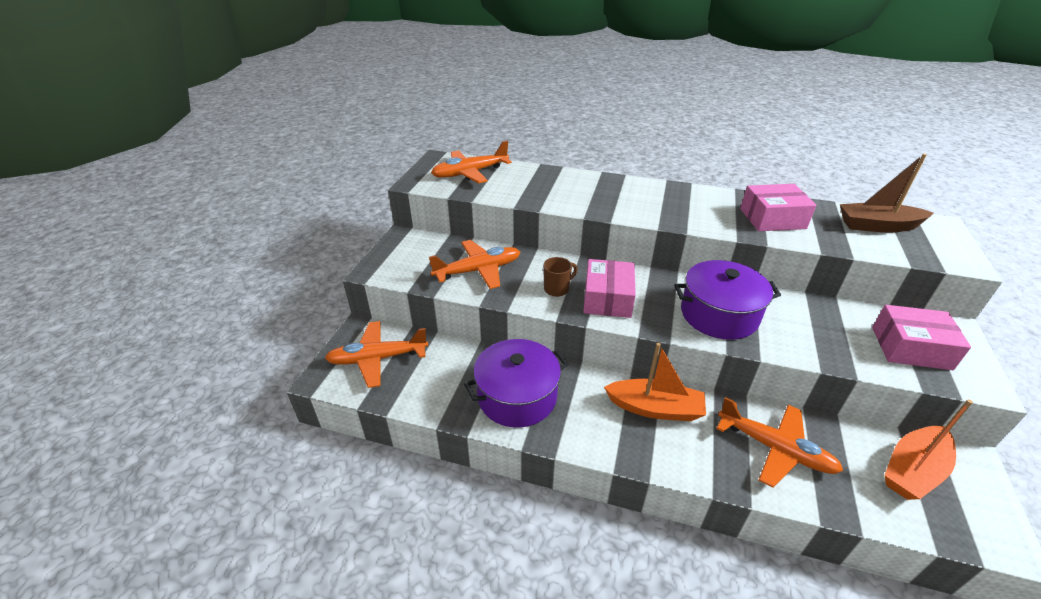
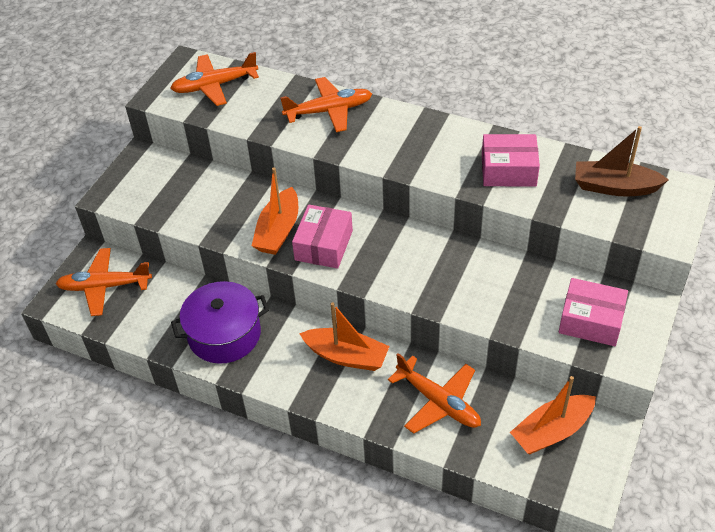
camera: 10 degrees right, 10 degrees up
(478, 270) = (207, 203): orange plane -> orange plane (329, 111)
(557, 289) = (278, 231): brown mug -> orange boat
(719, 314) = (425, 271): purple pot -> none

